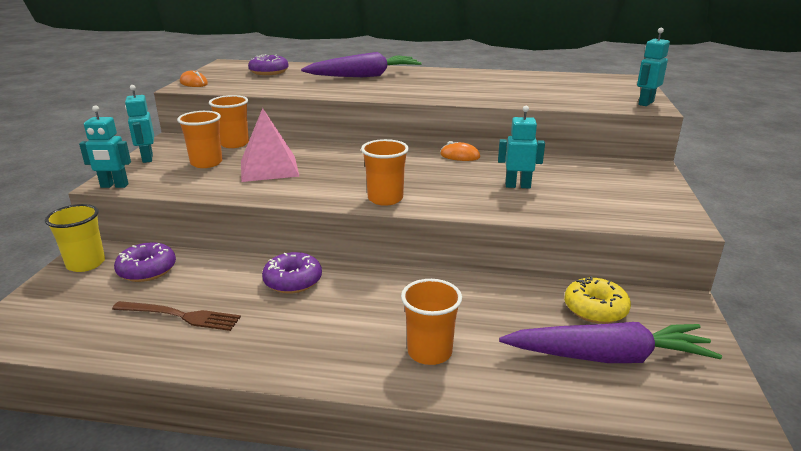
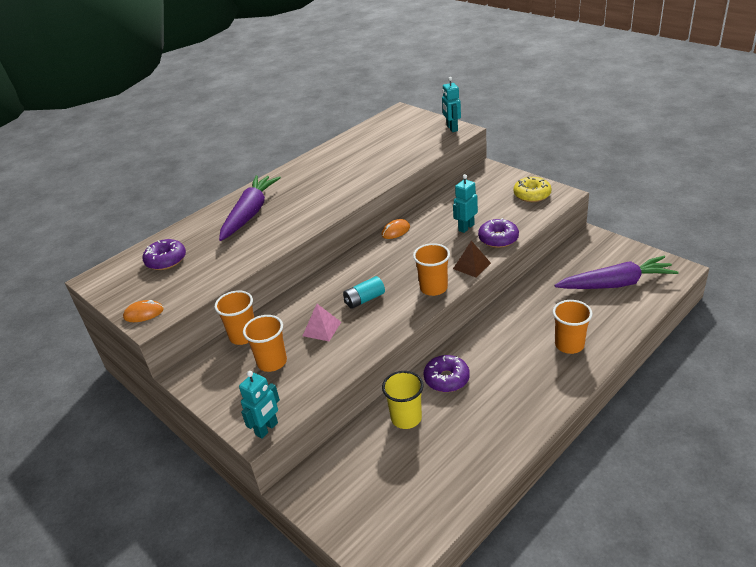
camera: 50 degrees left, 10 degrees up
(86, 263) = (318, 495): yellow cup -> yellow cup (406, 418)
(147, 158) = (219, 398): turquoise robot -> none
(147, 270) = (363, 456): purple donut -> purple donut (498, 239)
(180, 316) = (448, 448): brown fork -> none
(269, 168) = (322, 328): pink pyramid -> pink pyramid, size x0.59
(331, 173) = (364, 299): none -> turquoise battery
(450, 207) = (472, 266): none -> brown pyramid
(595, 309) = (574, 267): yellow donut -> yellow donut (532, 195)
(608, 357) = (616, 284): purple carrot -> purple carrot turned 45 degrees clockwise

